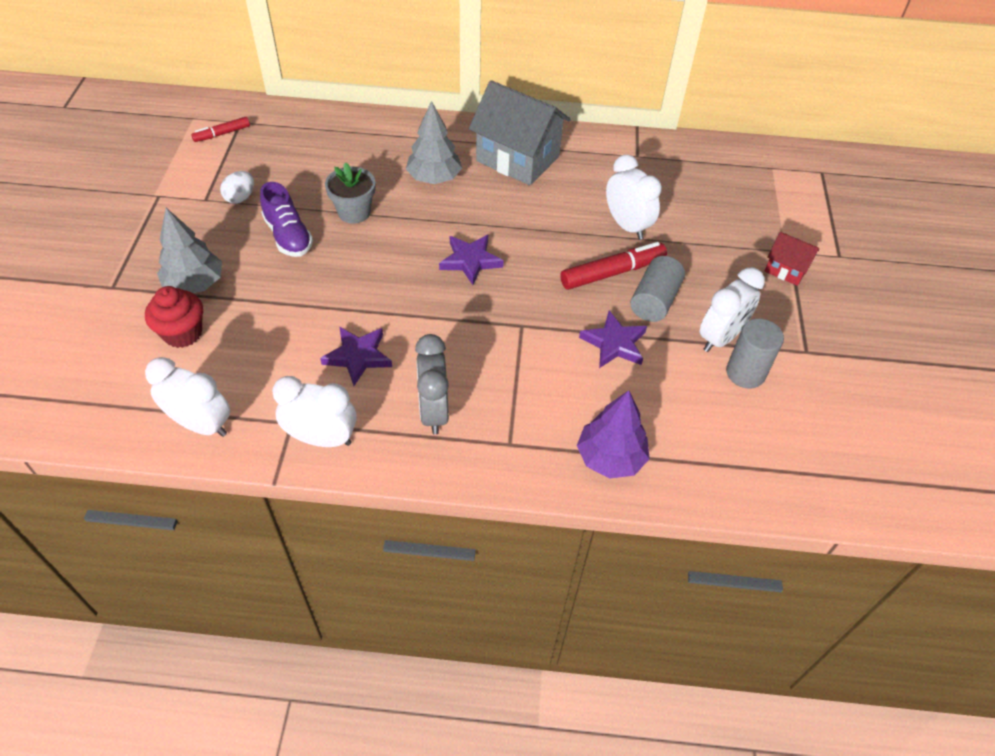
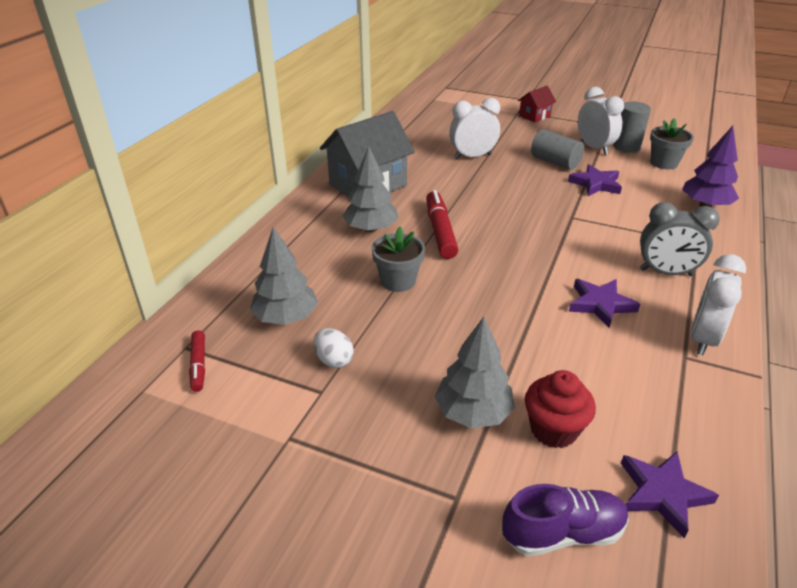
camera: 70 degrees left, 15 degrees down
(201, 425) = (693, 423): white clock -> none
(286, 160) = (286, 317): none -> grey tree
(288, 236) = (416, 329): purple shoe -> purple shoe (562, 533)
(470, 261) = (490, 227): purple star -> purple star (662, 493)
(612, 272) = (522, 171): red marker -> red marker (440, 231)
(716, 415) = (664, 163): none -> grey flower pot

